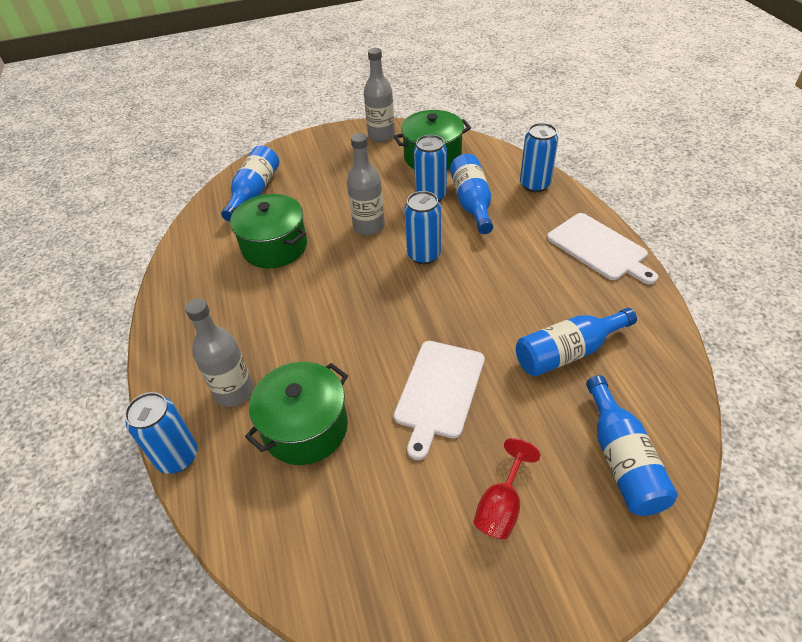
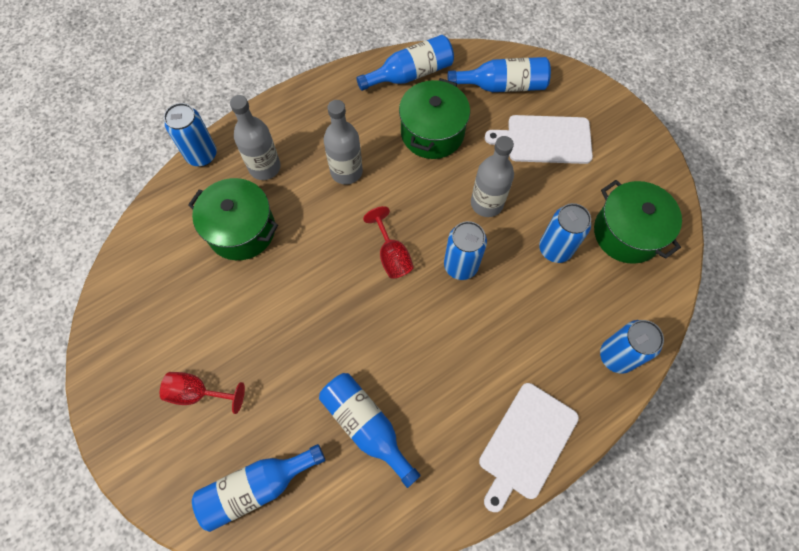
camera: 70 degrees right, 20 degrees up
(381, 135) = (646, 169): grey bottle -> grey bottle (346, 171)
(393, 300) = (391, 255): none -> red goblet
(439, 392) = (296, 320): white cutting board -> white cutting board (545, 139)
(472, 203) = (558, 293): blue bottle -> blue bottle (410, 74)

